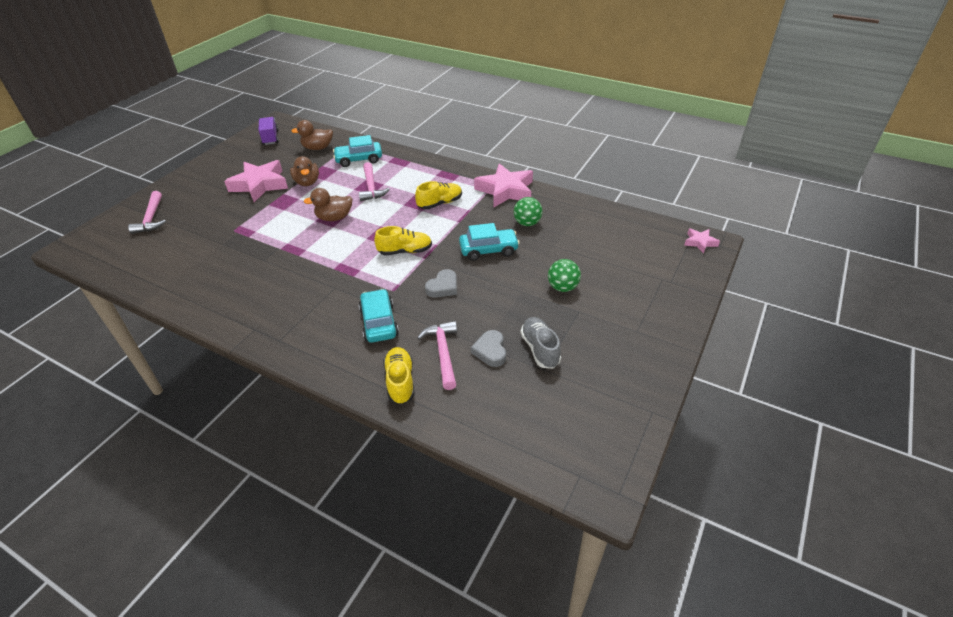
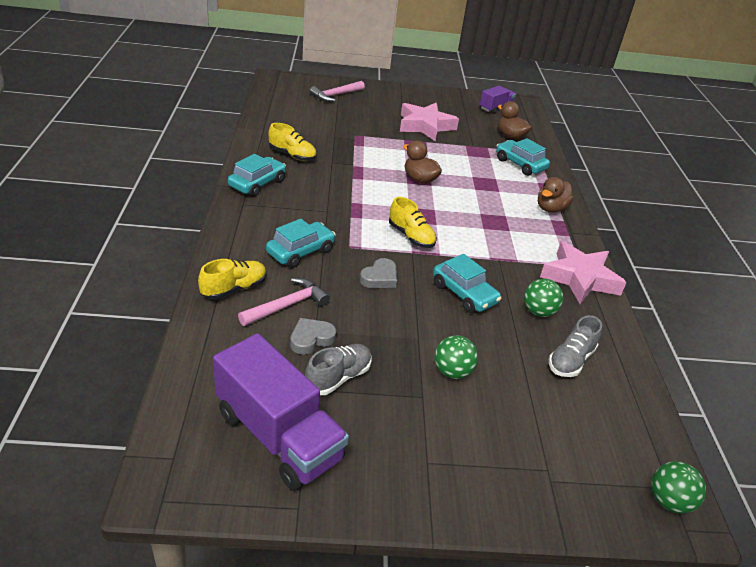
camera: 55 degrees right, 5 degrees down
(254, 320) = (257, 184): none -> turquoise car
(307, 182) = (454, 148): brown duck -> brown duck (550, 208)
(371, 187) = (486, 185): pink hammer -> none
(440, 203) = (506, 236): yellow shoe -> yellow shoe (292, 155)
(443, 287) = (379, 277): grey heart -> grey heart turned 60 degrees counterclockwise
(579, 229) = (570, 360): none -> grey shoe
(583, 402) = (278, 435): none -> purple truck
(700, 242) = (668, 501): pink star -> green ball

